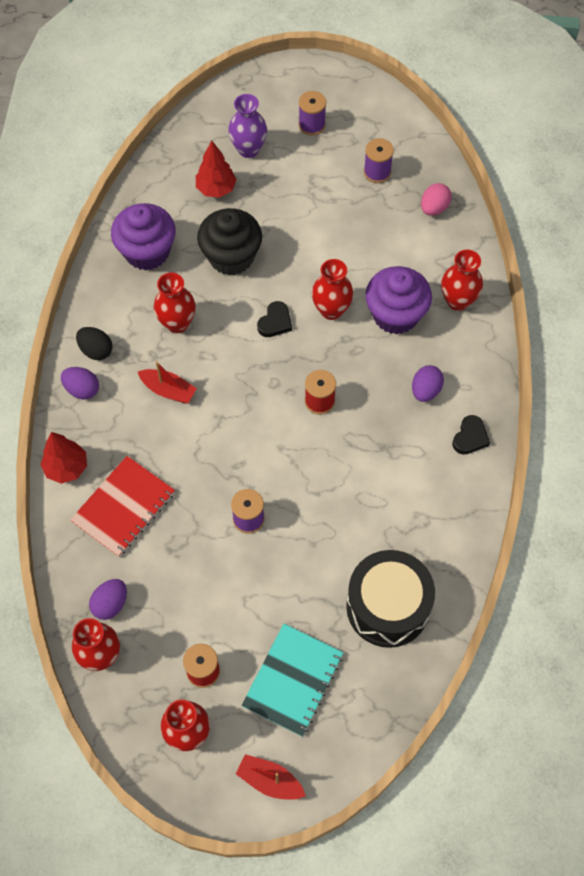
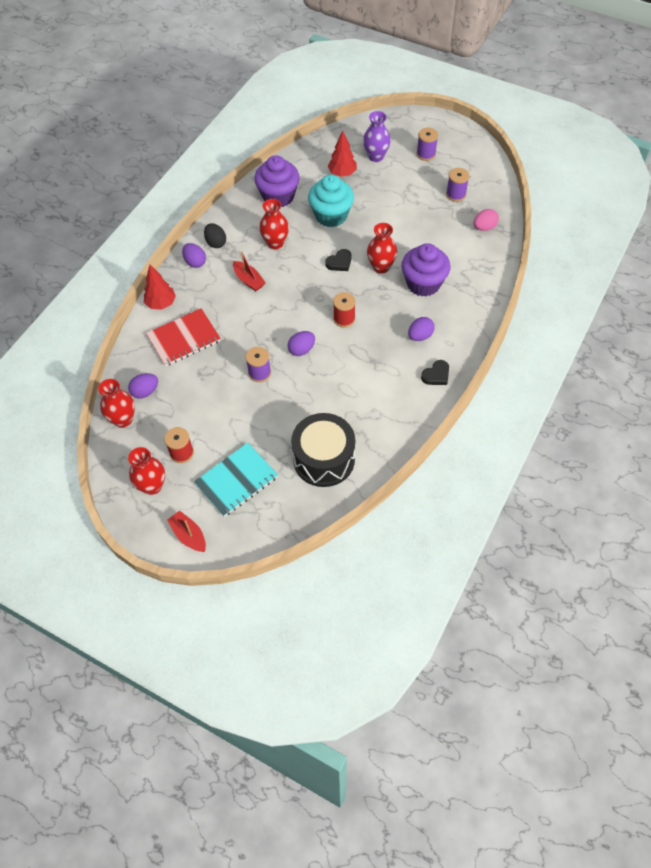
camera: 25 degrees right, 5 degrees down
(231, 257) = (331, 215): black cupcake -> turquoise cupcake
(286, 465) = (301, 350): none -> purple egg
(458, 301) = (471, 288): red vase -> none

